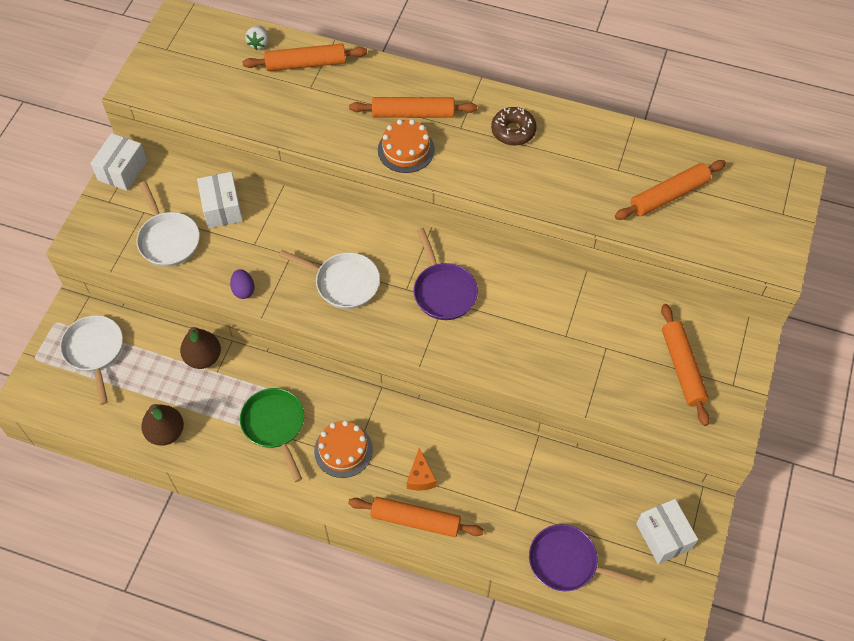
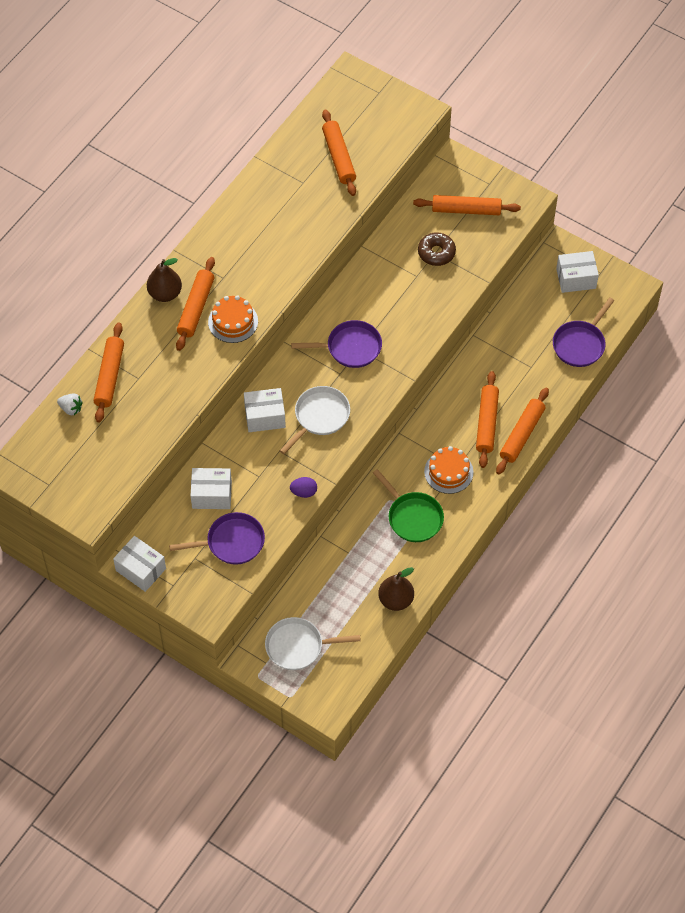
camera: 75 degrees left, 0 degrees up
(168, 239) = (231, 542): white pan -> purple pan
(203, 357) = (331, 561): brown pear -> brown pear (165, 293)
(275, 425) = (412, 517): green pan -> green pan turned 120 degrees counterclockwise
(330, 232) = (265, 416): none -> white box
(420, 477) = (487, 423): orange cheese -> orange rolling pin
(513, 131) = (240, 242): brown donut -> brown donut (436, 253)

